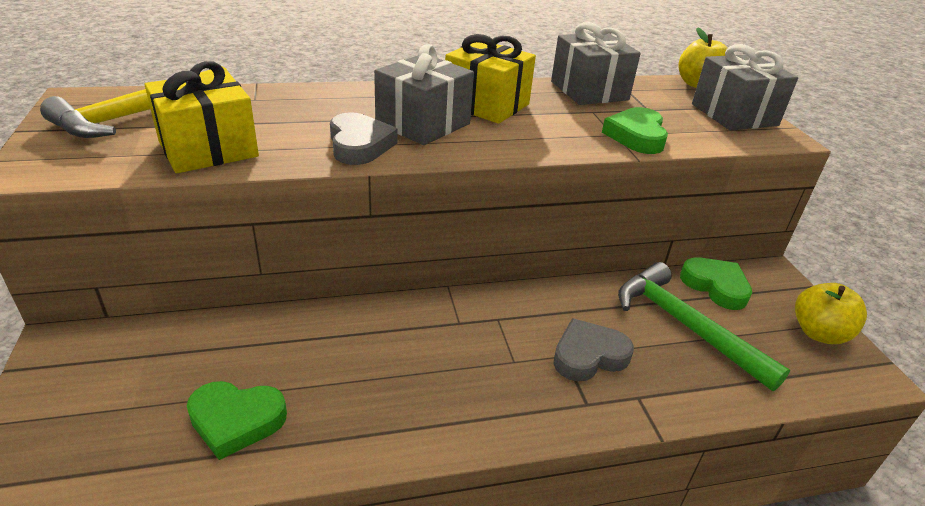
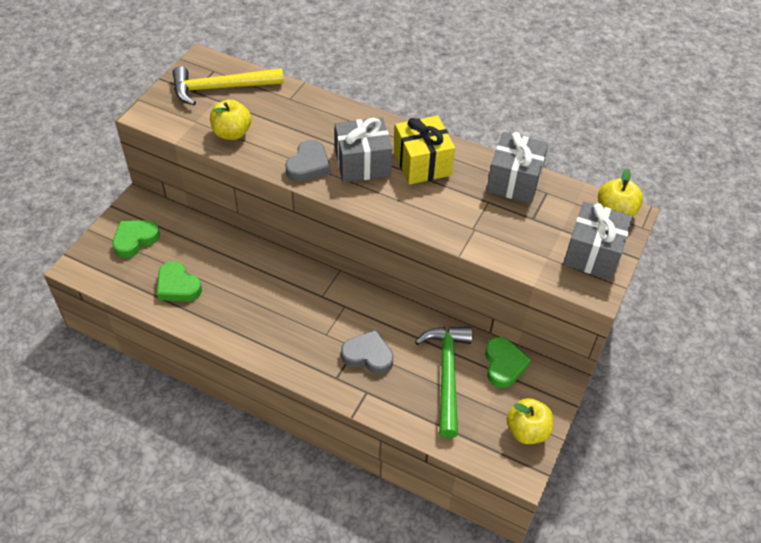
camera: 40 degrees right, 15 degrees up
(208, 149) = (232, 133): yellow gift -> yellow apple
(636, 136) = (485, 237): green heart -> green heart (135, 240)

